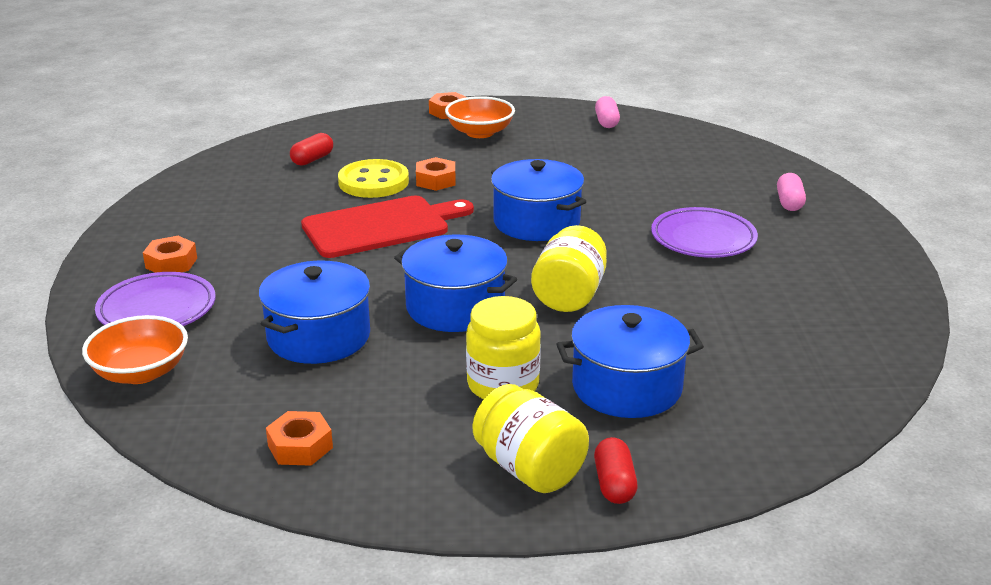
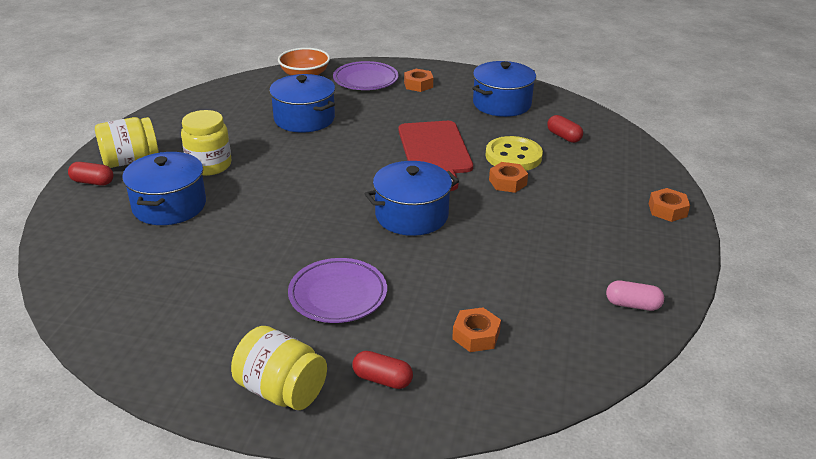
camera: 105 degrees right, 5 degrees up
(300, 446) = (208, 107): orange nut -> orange nut (476, 335)
(455, 307) = (306, 163): blue pot -> blue pot (502, 104)
(480, 132) = (610, 219): orange bowl -> none
(569, 295) = (291, 207): yellow jar -> yellow jar (281, 390)
(789, 203) = (382, 379): pink capsule -> red capsule

